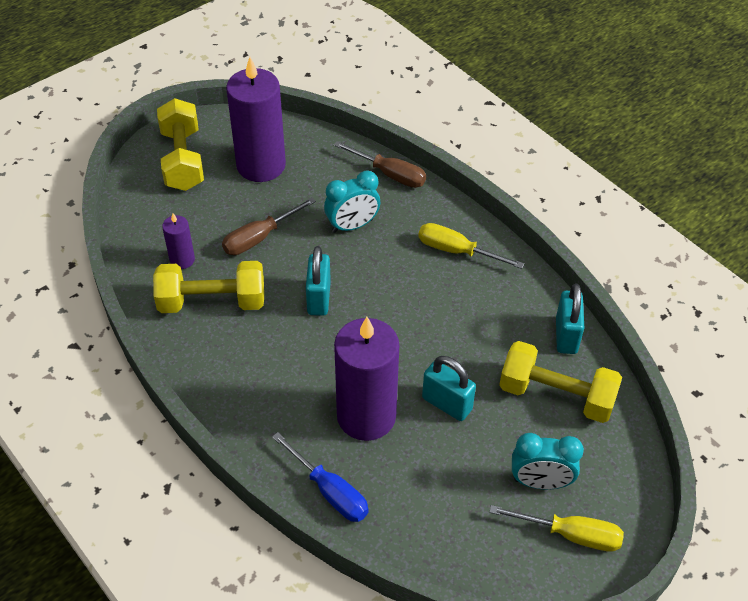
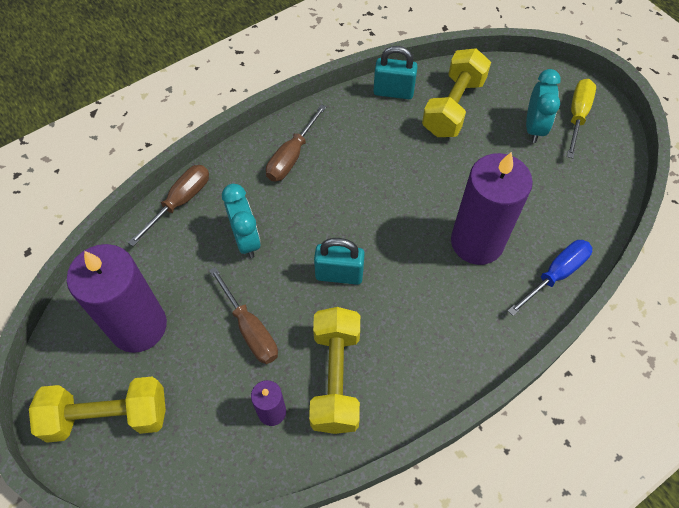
camera: 85 degrees left, 10 degrees up
(447, 404) = (462, 181): turquoise padlock -> none
(456, 251) = (292, 156): yellow screwdriver -> brown screwdriver

